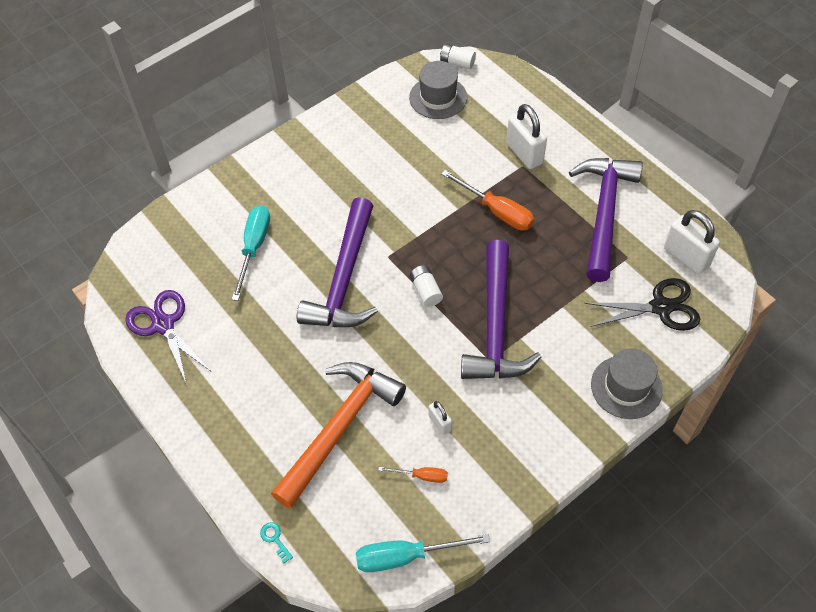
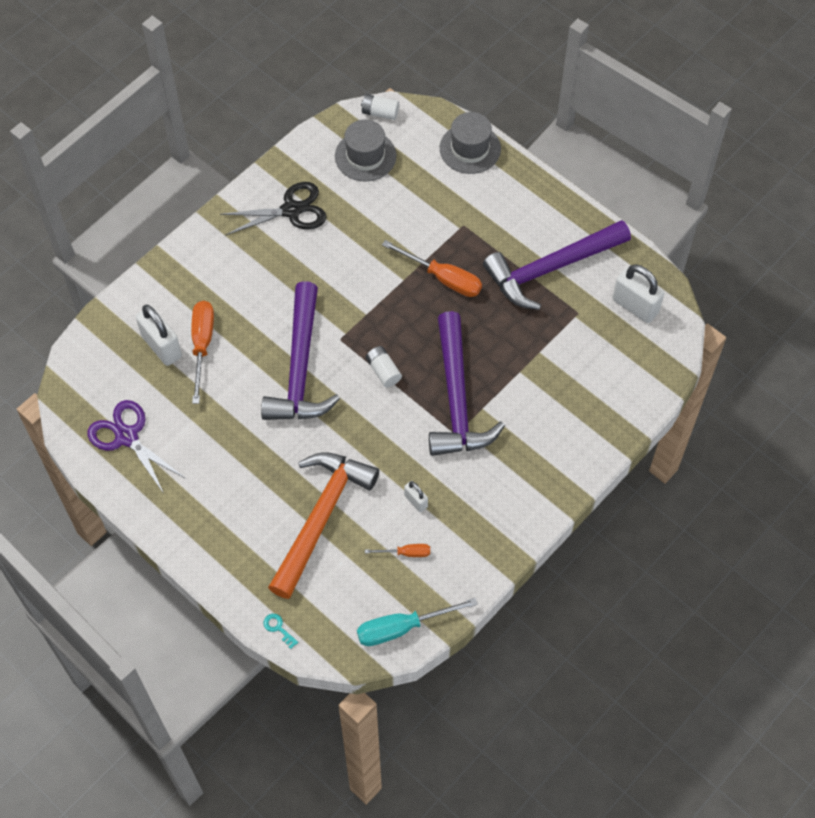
camera: 10 degrees left, 5 degrees up
(254, 247) = (202, 345): turquoise screwdriver -> orange screwdriver
(524, 153) = (463, 211): white padlock -> white padlock (162, 346)
(604, 213) = (551, 268): purple hammer -> purple hammer turned 120 degrees counterclockwise
(626, 387) = (588, 444): grey hat -> grey hat (470, 148)
(661, 307) = (614, 361): black scissors -> black scissors (291, 210)

